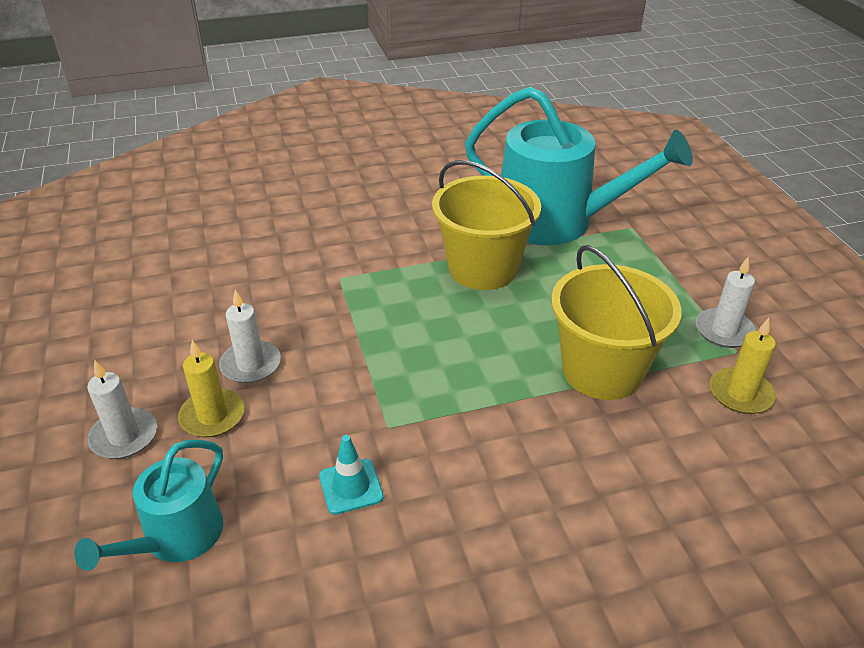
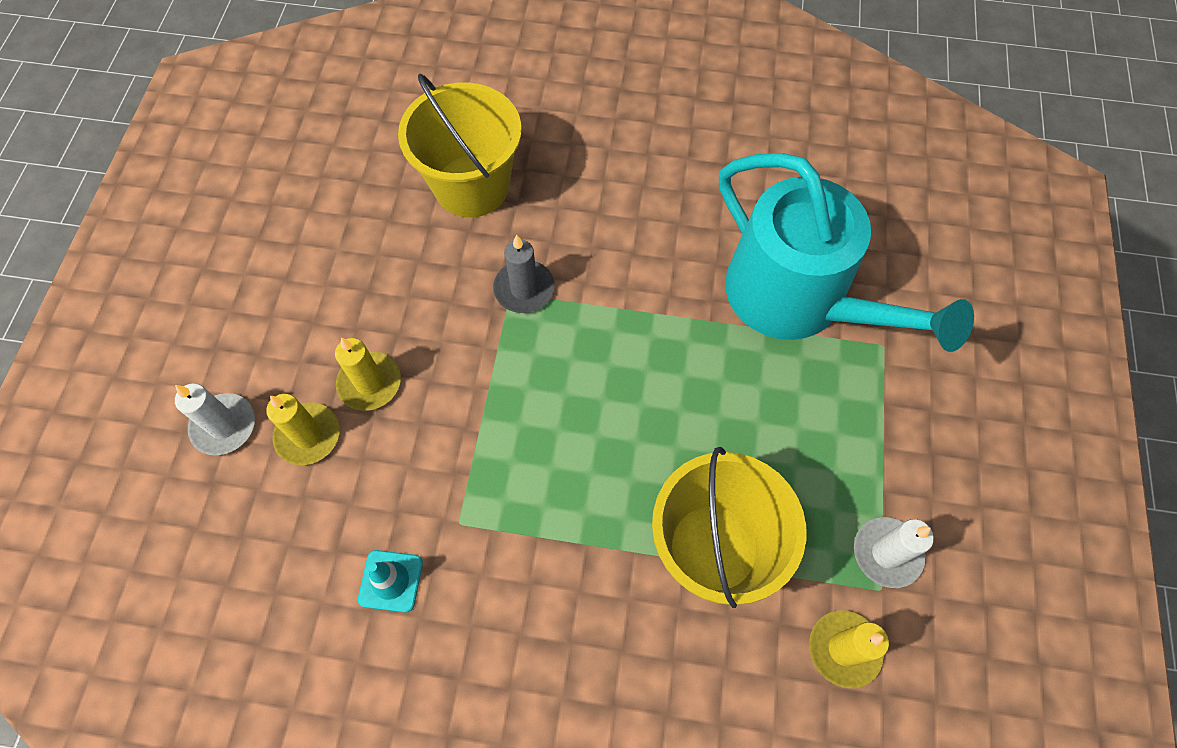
camera: 25 degrees right, 25 degrees up
(176, 537) = (222, 566): turquoise watering can -> none
(251, 364) = (370, 383): white candle -> yellow candle
(349, 272) = (524, 289): none -> grey candle
(483, 268) = (670, 342): yellow bucket -> yellow bucket (472, 186)

